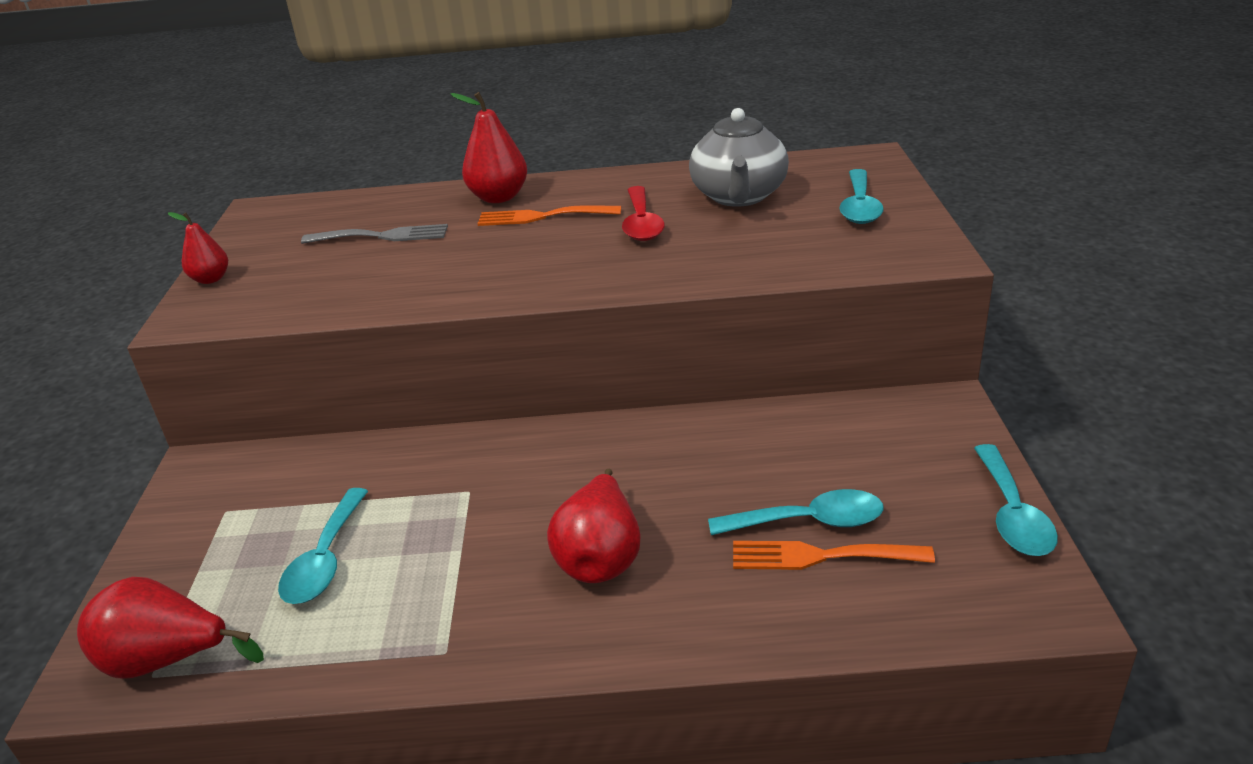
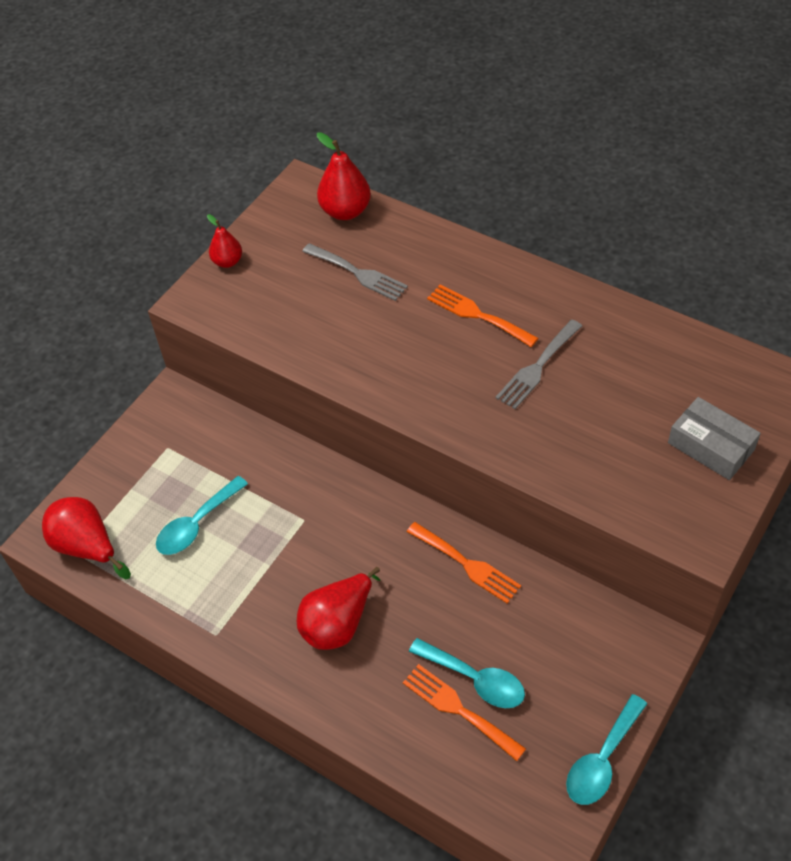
camera: 35 degrees right, 20 degrees up
(499, 197) = (466, 269): red pear -> red pear (345, 211)
(641, 223) = (537, 367): red spoon -> grey fork
(695, 439) = (467, 564): none -> orange fork
(739, 196) = (635, 376): grey teapot -> none
(859, 206) = (711, 446): turquoise spoon -> grey box

